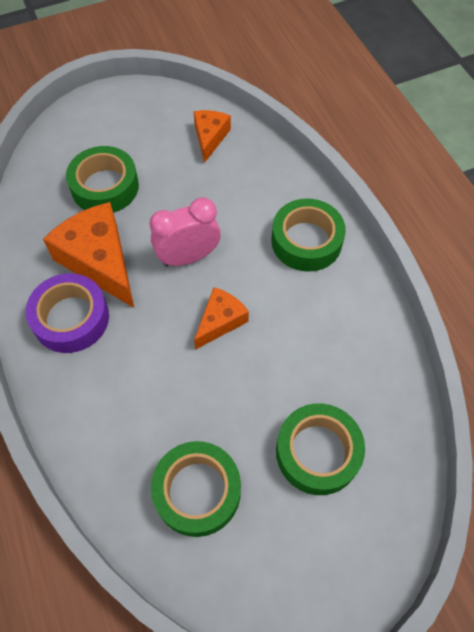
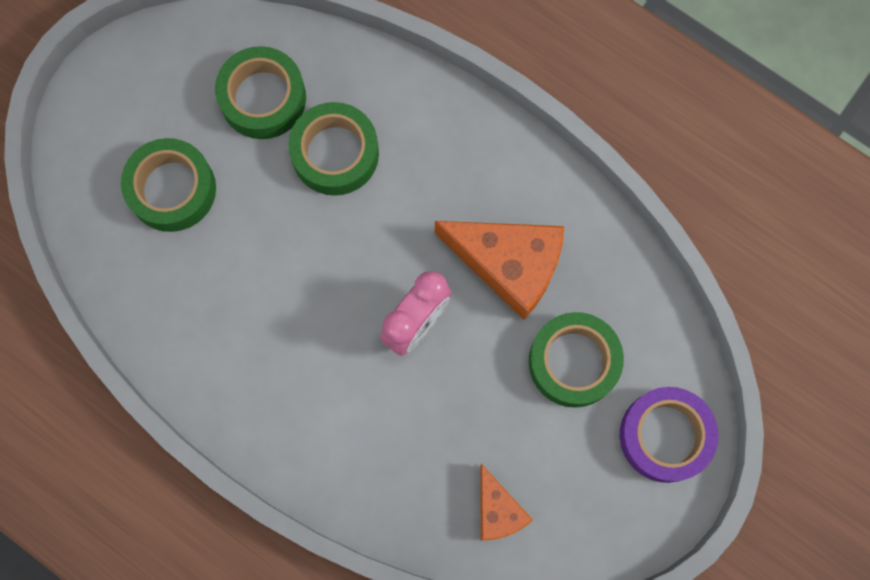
camera: 150 degrees right, 15 degrees up
(71, 318) = (490, 187): purple tape -> purple tape (665, 436)
(220, 321) = (337, 268): orange cheese -> none
(306, 241) = (297, 419): green tape -> green tape (335, 153)

